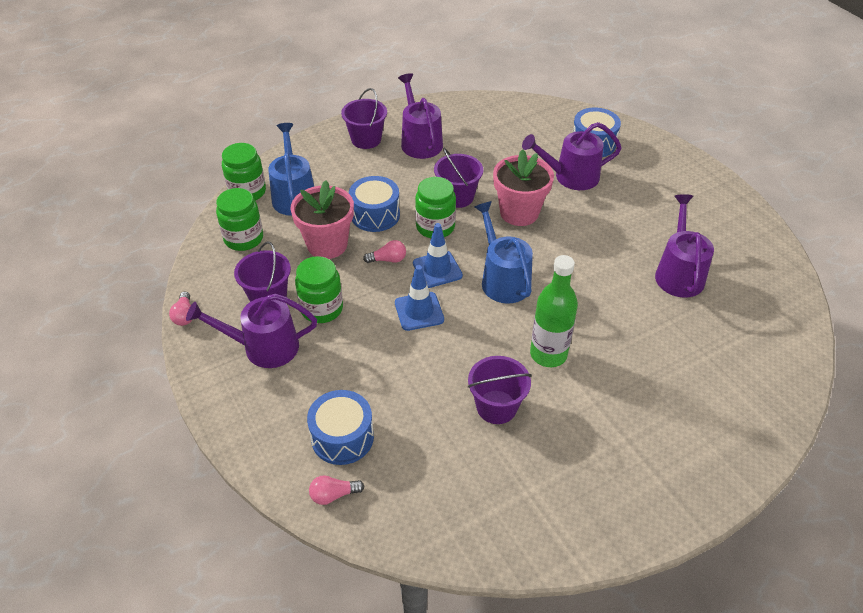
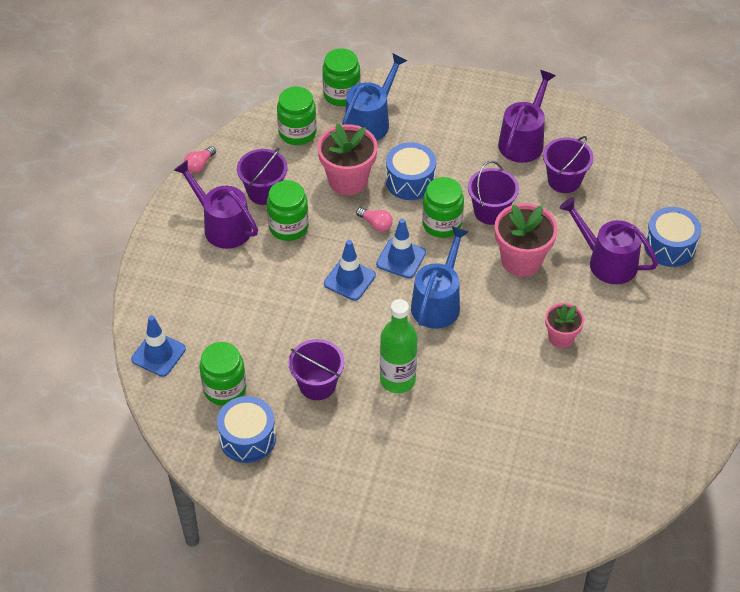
camera: 45 degrees right, 5 degrees up
(333, 495) = (158, 354): pink light bulb -> blue traffic cone
(342, 437) = (202, 324): blue drum -> blue drum (247, 438)
(366, 139) = (482, 109): purple bucket -> purple bucket (564, 180)
(428, 474) = (225, 389): none -> green jar
(610, 241) = (561, 337): none -> pink flower pot
(678, 273) = (579, 403): purple watering can -> none

